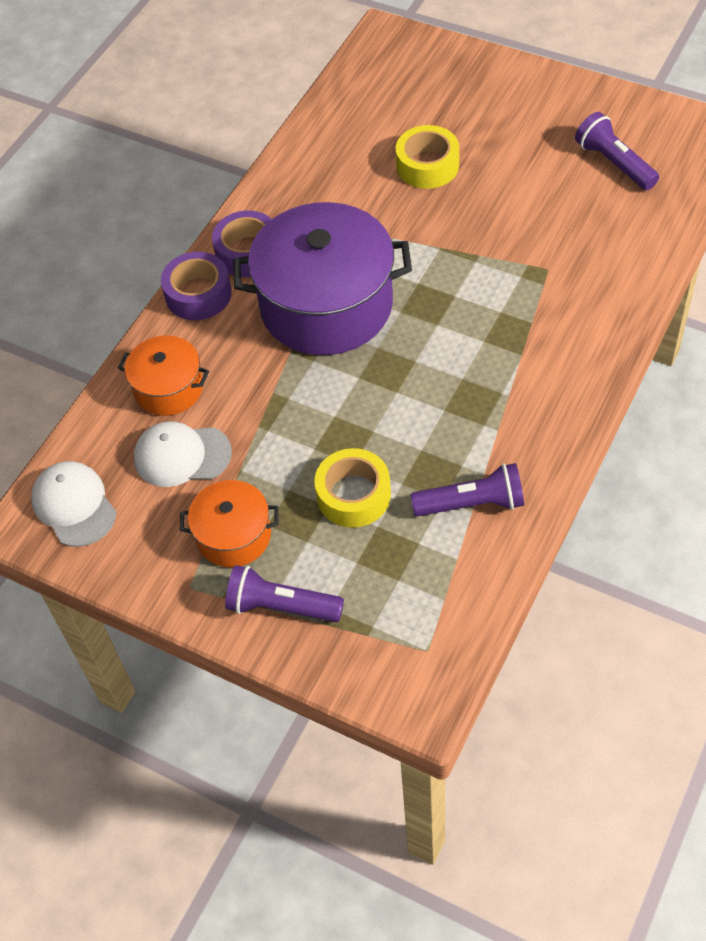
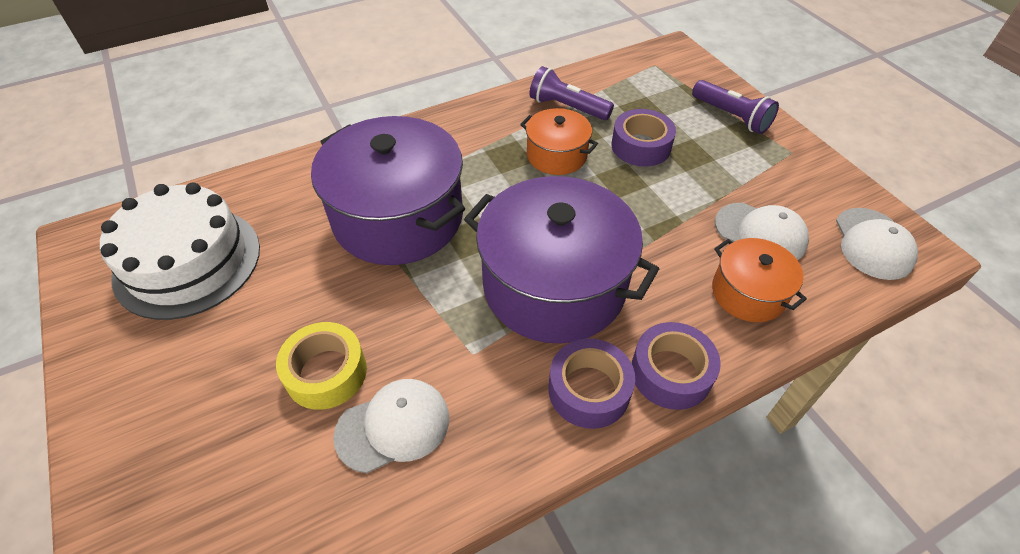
camera: 150 degrees left, 5 degrees down
(233, 535) = (744, 164): orange pot -> orange pot (556, 155)
(353, 495) = (641, 146): yellow tape -> purple tape
(354, 166) = (393, 426): none -> white cap
(504, 284) = (398, 217): none -> purple pot
(613, 163) = (187, 262): purple flashlight -> white cake

